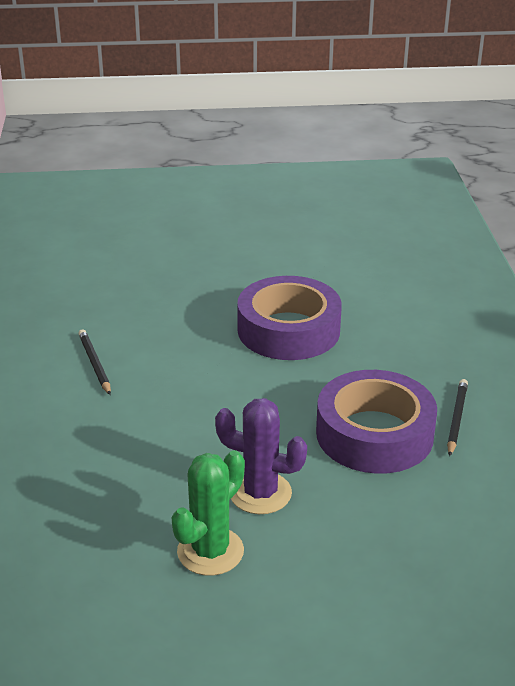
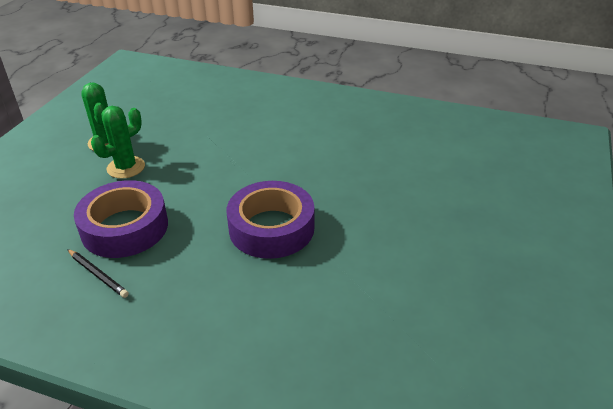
camera: 115 degrees right, 5 degrees up
(94, 364) = (294, 138): black pencil -> none
(260, 493) = (126, 167): purple cactus -> green cactus

